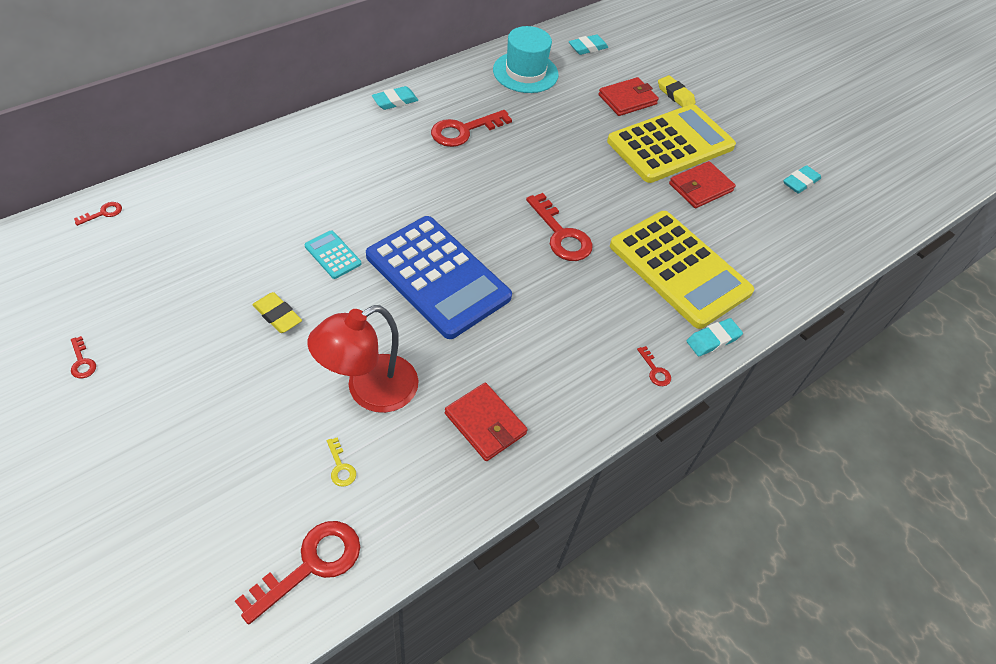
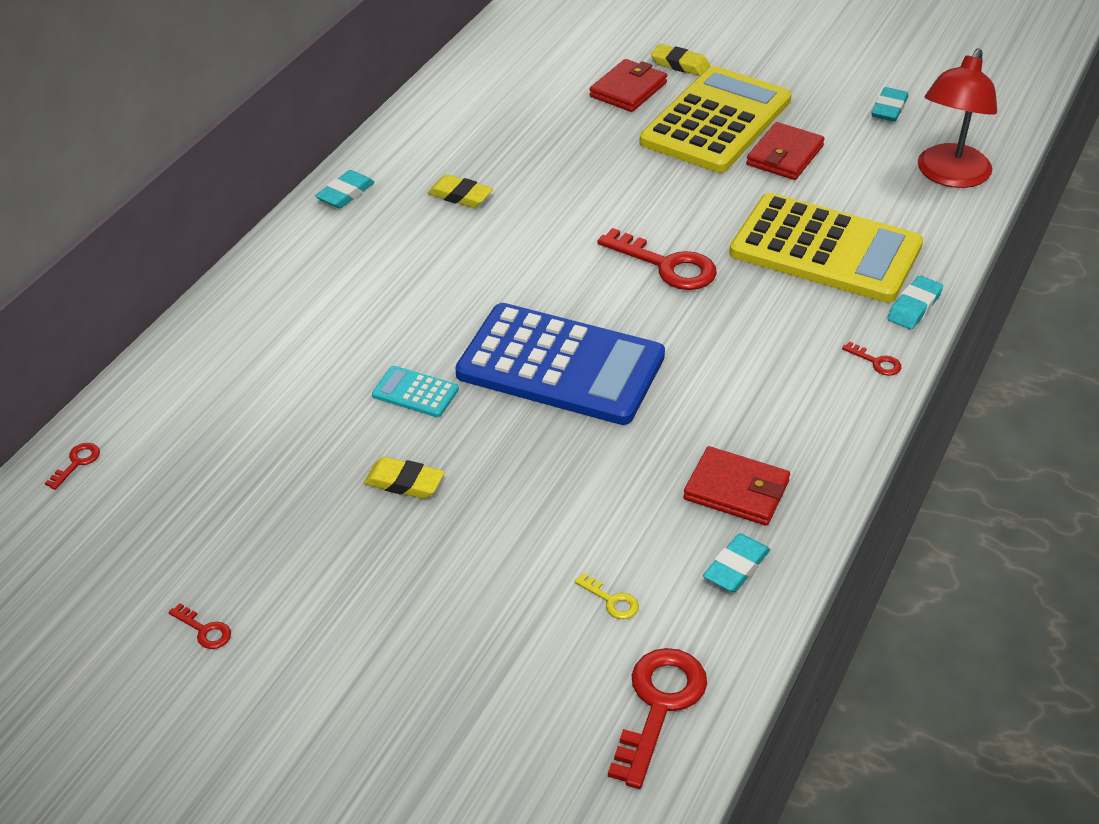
camera: 20 degrees left, 10 degrees down
(369, 391) = (580, 513): red lamp -> red lamp (949, 176)
(464, 130) = (460, 196): red key -> yellow eraser
(525, 72) = (481, 102): turquoise hat -> none
(587, 47) = (534, 47): turquoise eraser -> turquoise eraser (736, 567)

